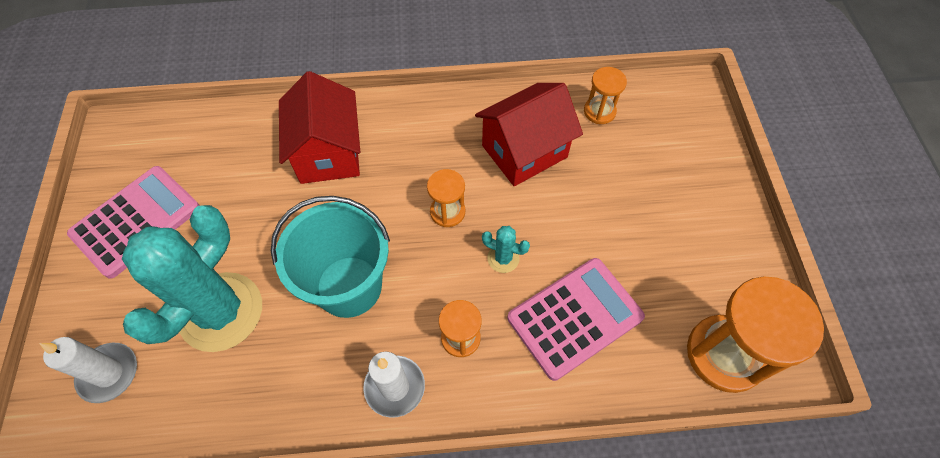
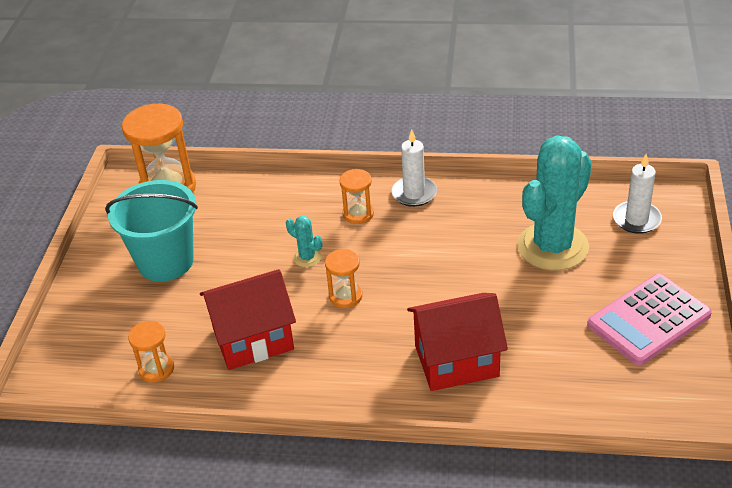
camera: 165 degrees left, 20 degrees down
(328, 153) = (456, 361): red house -> red house turned 75 degrees clockwise
(349, 286) = (443, 252): turquoise bucket -> turquoise bucket (165, 262)
(575, 317) = (265, 217): pink calculator -> none

